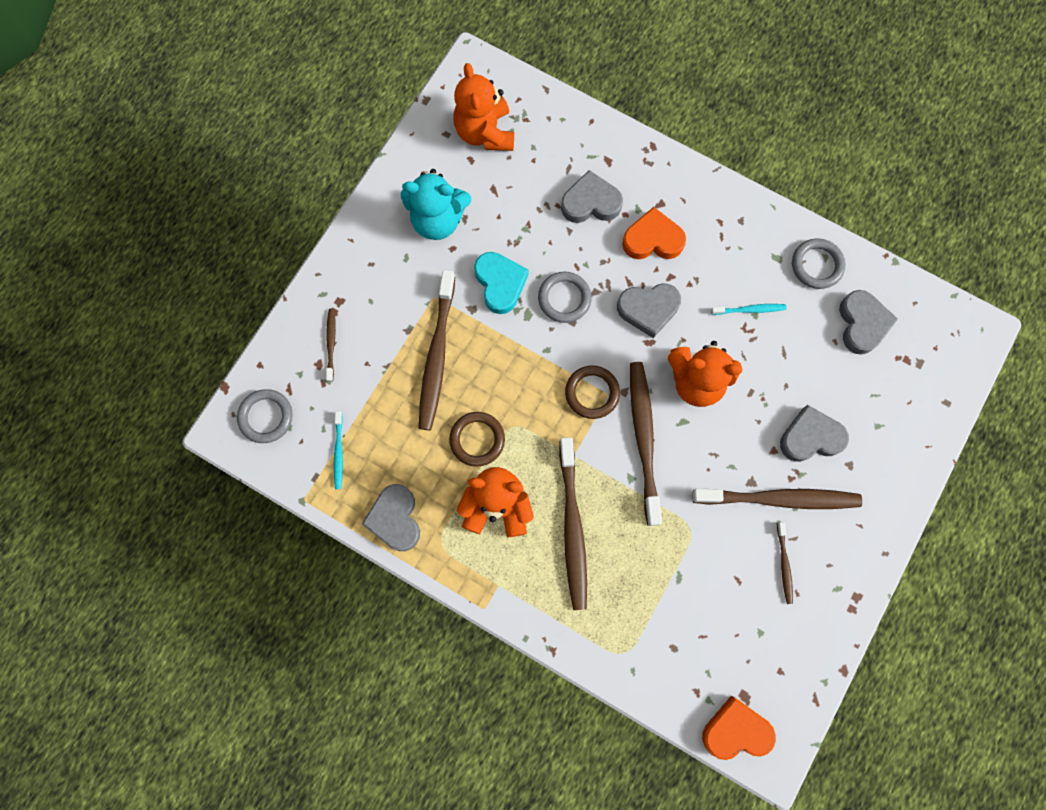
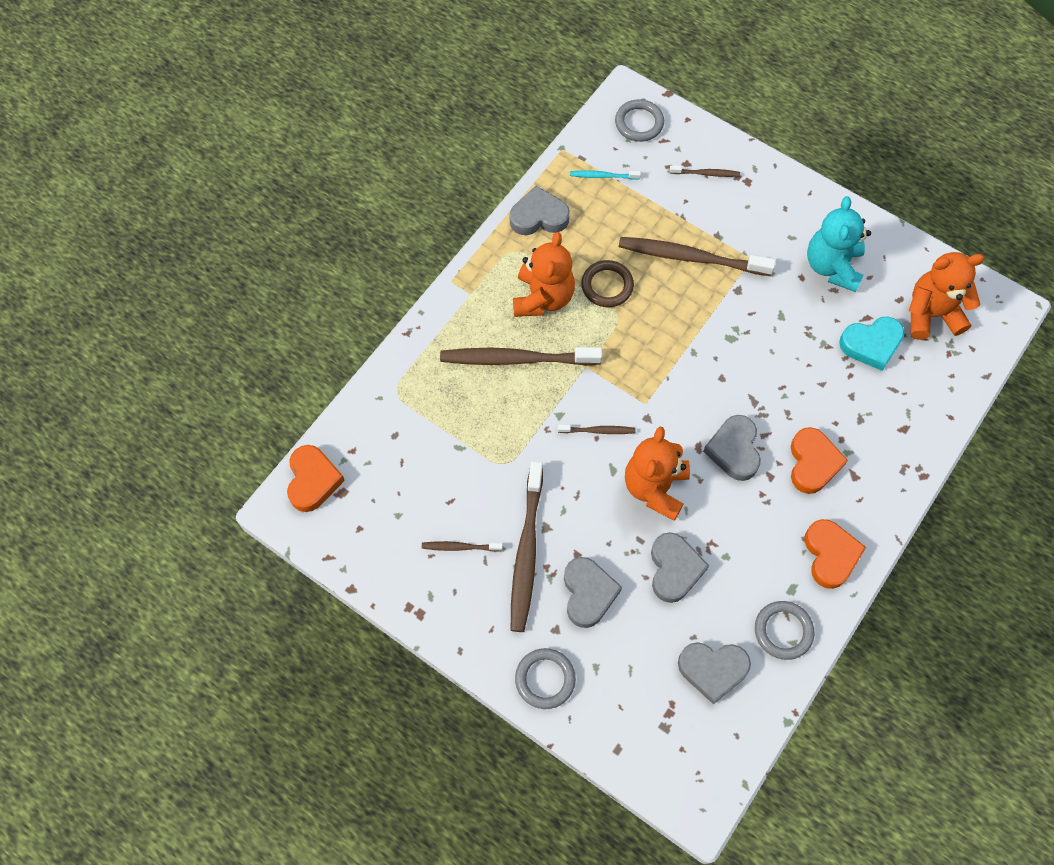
camera: 95 degrees right, 10 degrees down
(500, 283) = (764, 316): turquoise heart -> turquoise heart (871, 344)
(564, 298) = (747, 372): grey ring -> grey ring (545, 679)
(590, 202) = (854, 407): grey heart -> grey heart (674, 569)
(592, 393) = (647, 388): brown ring -> none
(643, 438) = (598, 431): brown toothbrush -> brown toothbrush, size x0.47
(740, 225) = (830, 555): none -> orange heart
(750, 310) = (732, 552): turquoise toothbrush -> none

